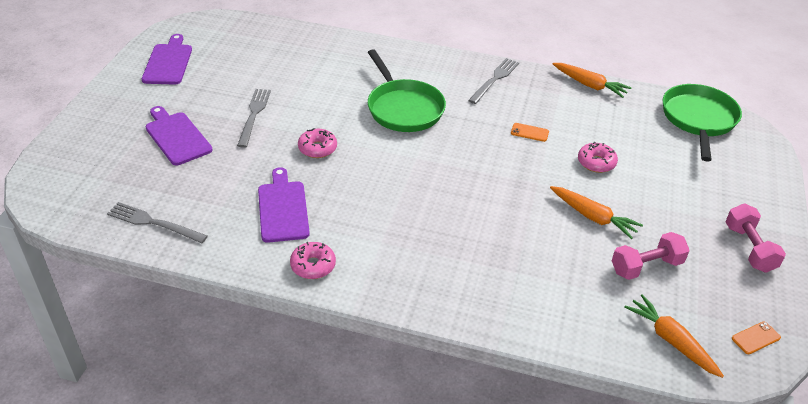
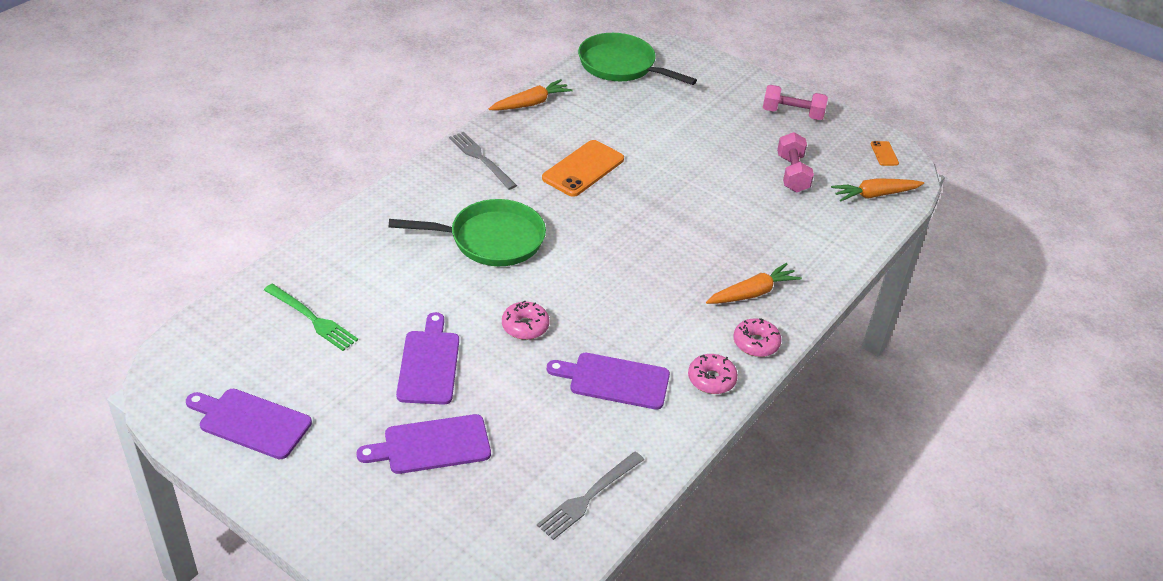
camera: 70 degrees left, 0 degrees up
(254, 115) = (429, 364): grey fork -> purple cutting board
(271, 57) = (312, 319): none -> green fork
(529, 132) = (583, 169): orange phone -> orange phone, size x2.16
(593, 217) = (721, 178): orange carrot -> orange carrot (752, 293)
(596, 163) = (649, 147): pink donut -> pink donut (756, 343)

